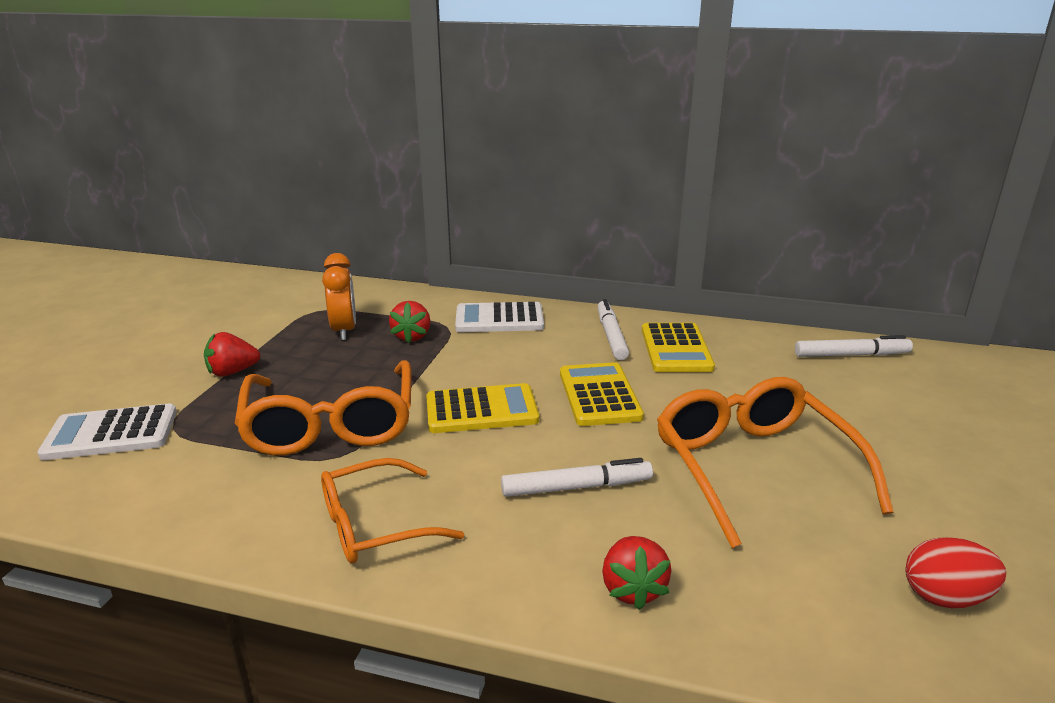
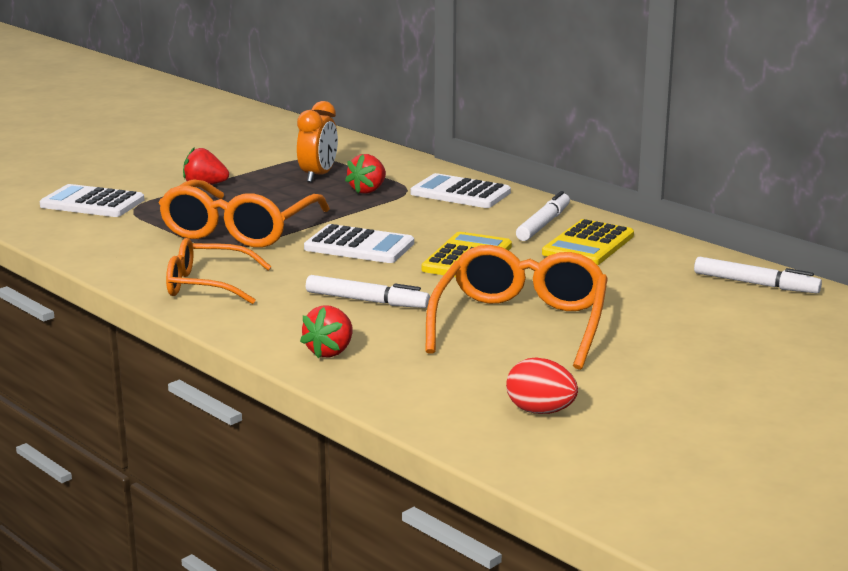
camera: 30 degrees right, 5 degrees down
(481, 410) = (359, 246): yellow calculator -> white calculator

